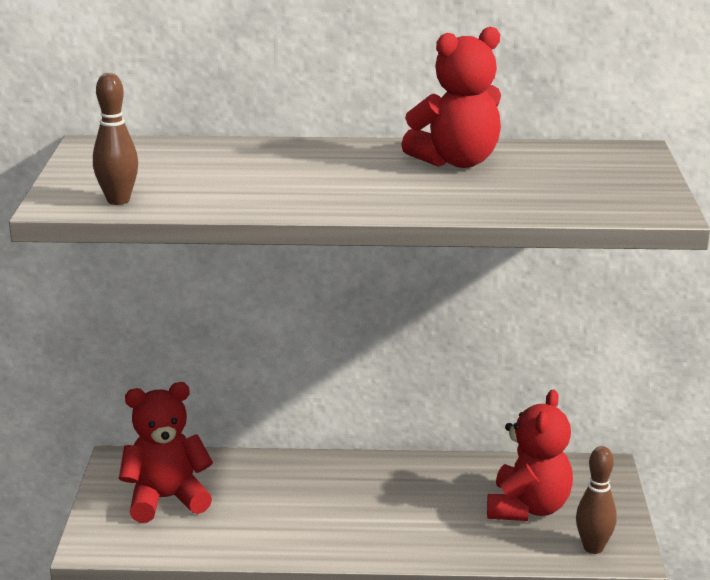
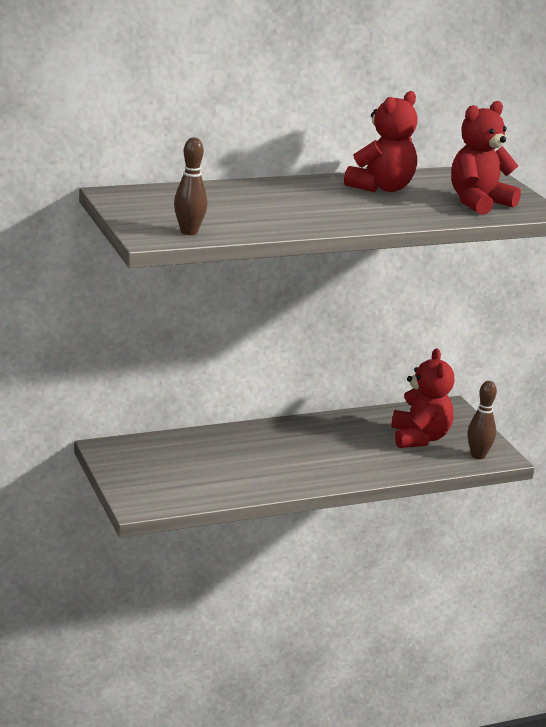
camera: 25 degrees left, 0 degrees up
(166, 499) = (165, 468): red teddy bear -> red teddy bear (478, 203)

